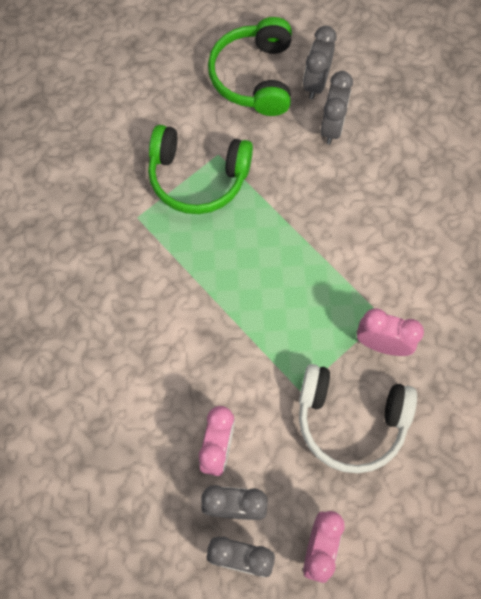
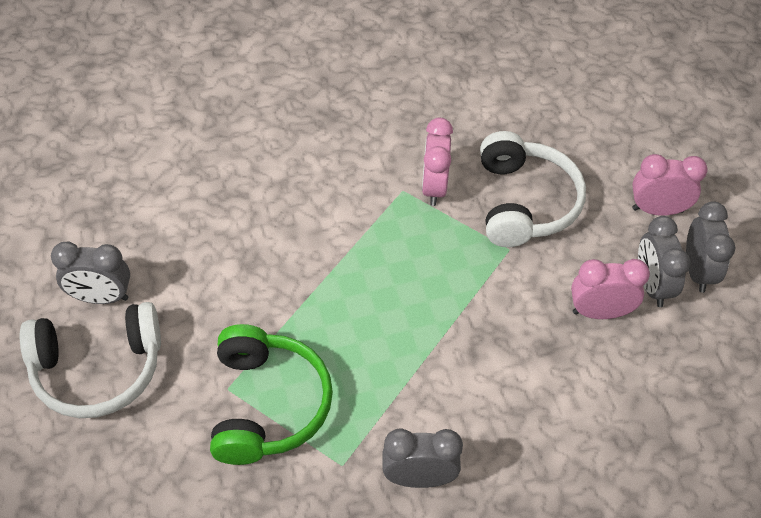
camera: 105 degrees left, 15 degrees down
(254, 77) = (97, 370): green headphones -> white headphones
(332, 127) = (167, 270): grey clock -> grey clock (419, 478)

